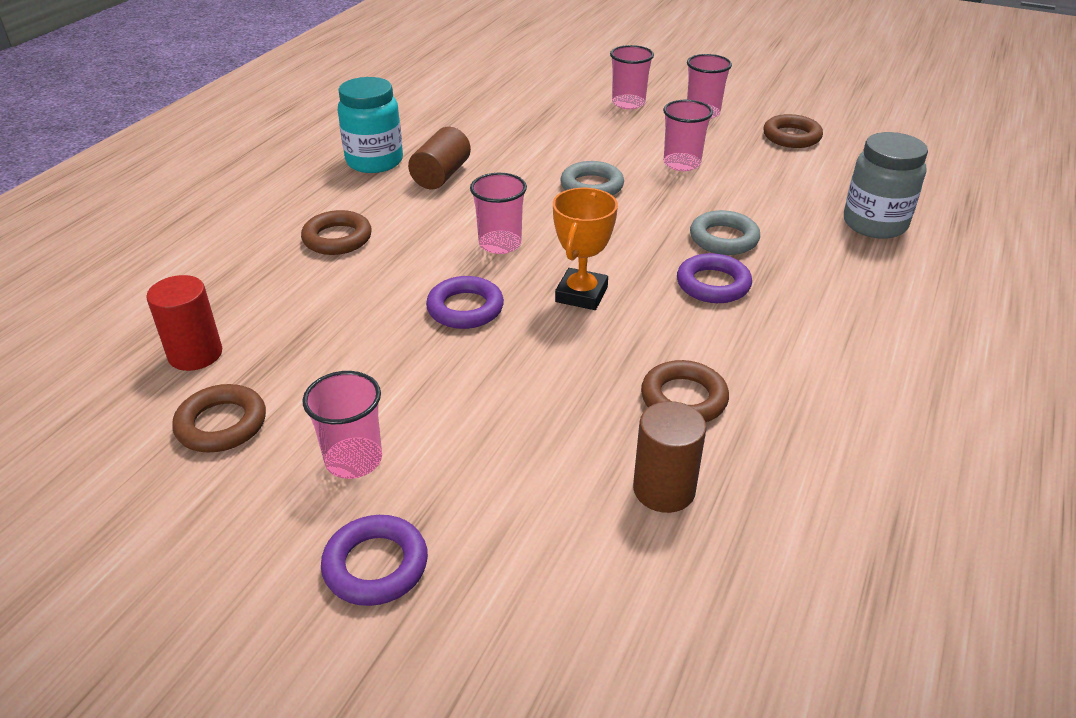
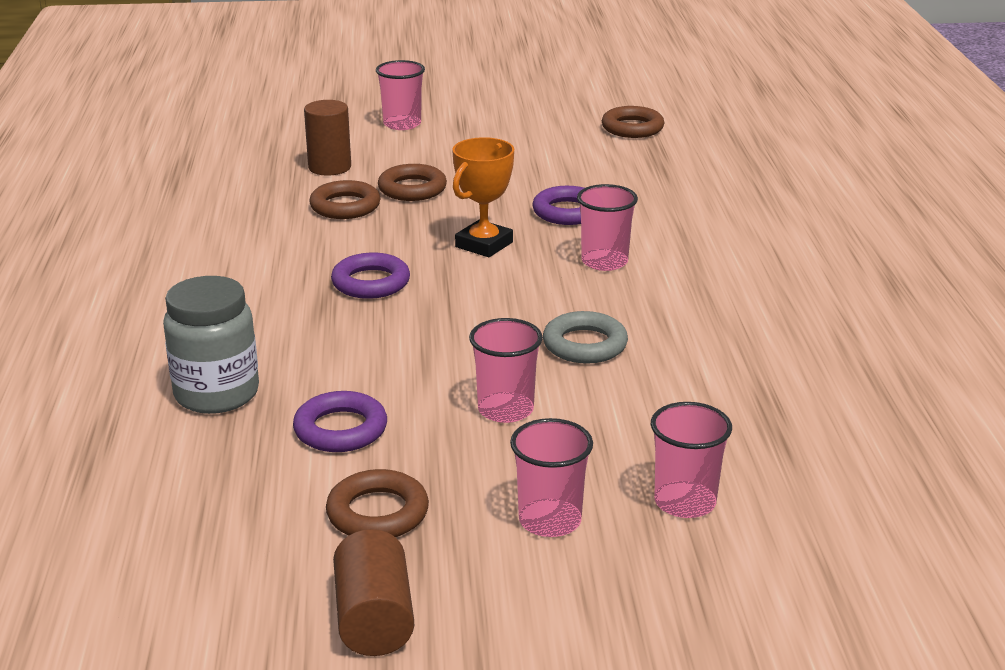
camera: 150 degrees right, 10 degrees down
(195, 354) = (712, 146): red cylinder -> none
(337, 238) = (753, 227): brown ring -> brown ring (412, 189)
(354, 460) = (531, 135): pink cup -> pink cup (402, 124)
(374, 161) = (860, 301): turquoise jar -> none
(375, 565) = (465, 113): purple ring -> purple ring (340, 429)
(441, 175) = (763, 308): brown cylinder -> brown cylinder (374, 619)
(581, 294) = (484, 244): orange trophy -> orange trophy turned 45 degrees clockwise
(724, 238) = (387, 327): grey ring -> none

